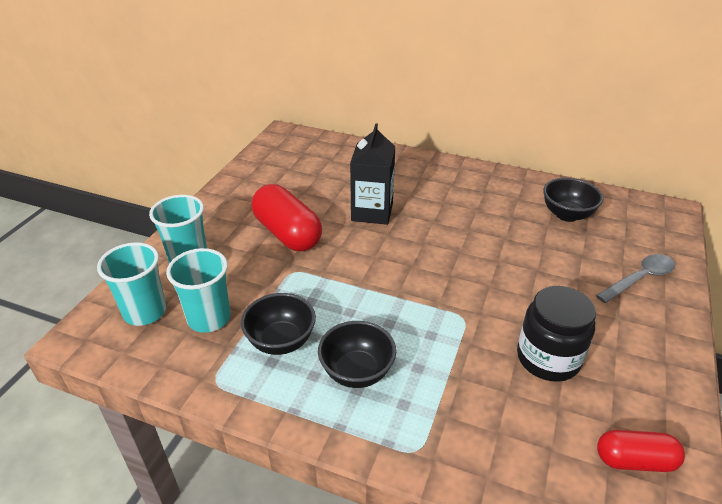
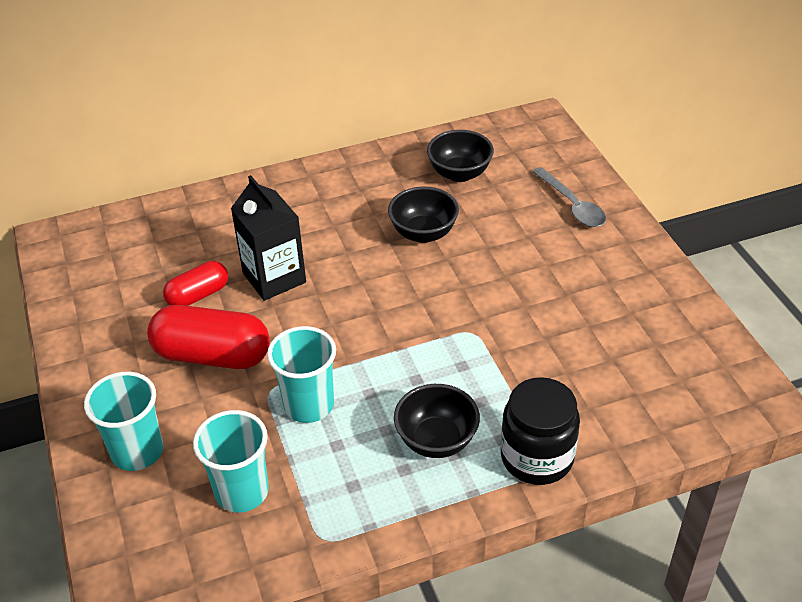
camera: 40 degrees left, 5 degrees up
(145, 312) = (164, 533): turquoise cup -> turquoise cup (309, 405)
(281, 341) = (339, 462): black bowl -> black bowl (423, 233)
(548, 358) = (569, 323): black jar -> black jar (537, 457)
(634, 460) = (692, 362): red capsule -> red capsule (198, 295)
(640, 278) = (572, 205): grey spoon -> grey spoon turned 135 degrees clockwise

